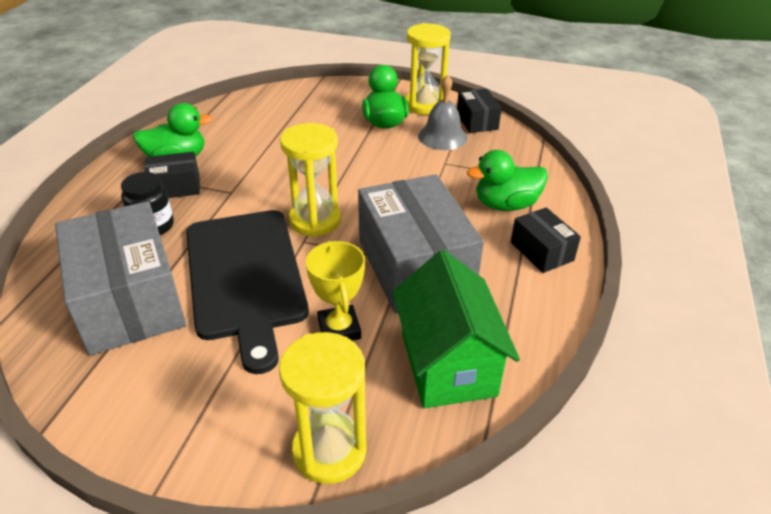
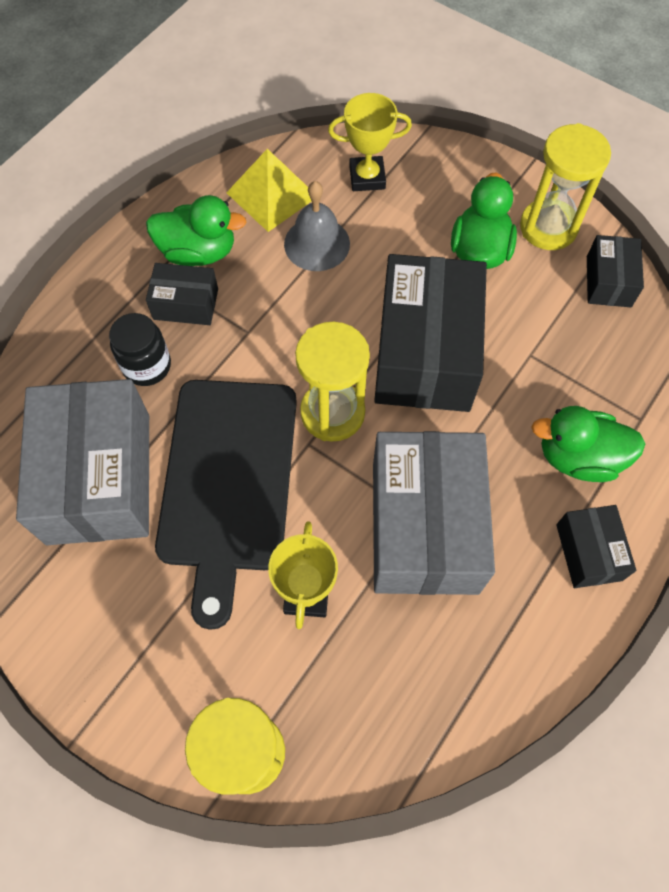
camera: 20 degrees right, 25 degrees up
(224, 123) = (272, 194): none -> yellow pyramid
(290, 104) = (367, 177): none -> yellow trophy
(371, 176) = (425, 353): none -> black box
(442, 136) = (548, 301): grey bell -> grey bell (317, 243)
(448, 364) = (407, 685): green house -> none

